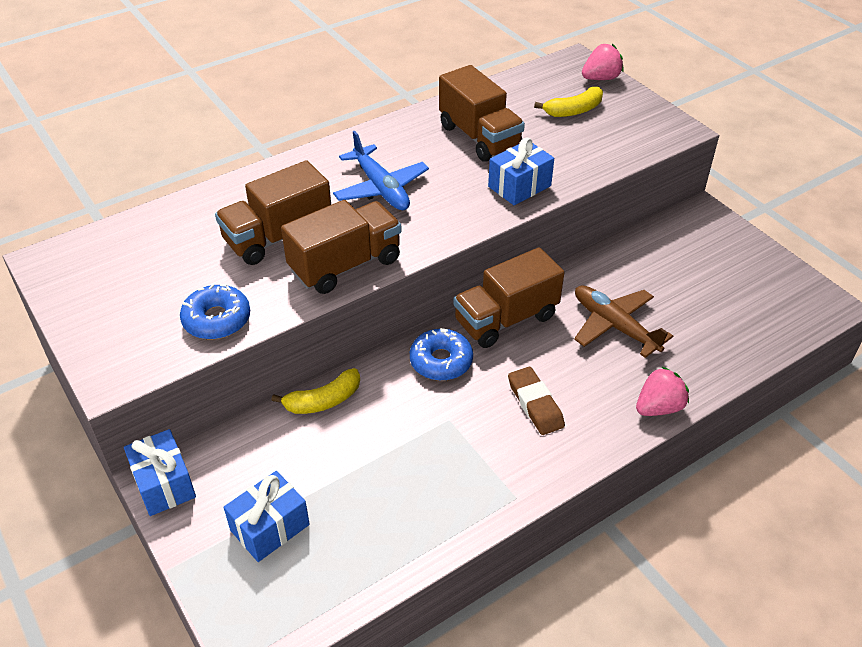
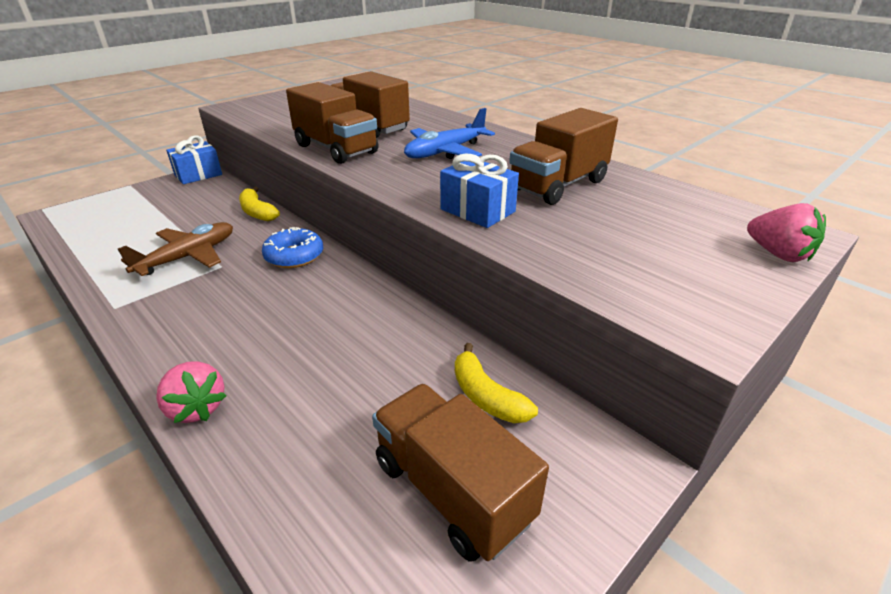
camera: 80 degrees right, 10 degrees down
(217, 319) = (277, 121): blue donut -> none
(270, 527) = (144, 208): blue gift -> none
(506, 319) = (351, 286): brown truck -> brown truck (452, 490)
(535, 404) = (227, 312): brown eraser -> none
(574, 110) = (668, 236): yellow banana -> yellow banana (486, 396)
(614, 326) = (343, 365): brown plane -> brown plane (188, 257)

